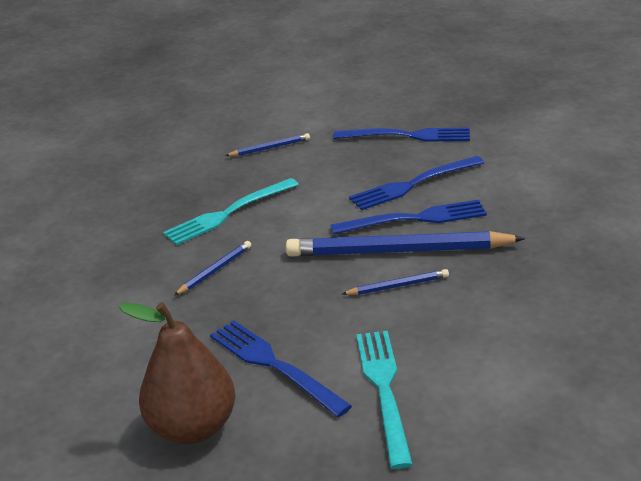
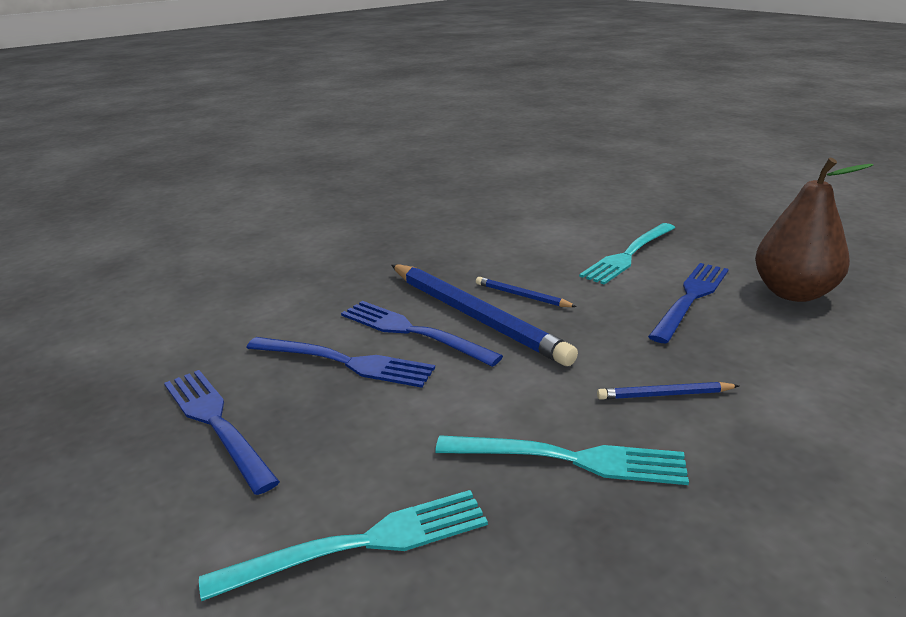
camera: 135 degrees left, 5 degrees down
(270, 148) = (363, 543): blue pencil -> turquoise fork
(273, 364) = (691, 298): blue fork -> blue fork turned 150 degrees counterclockwise

